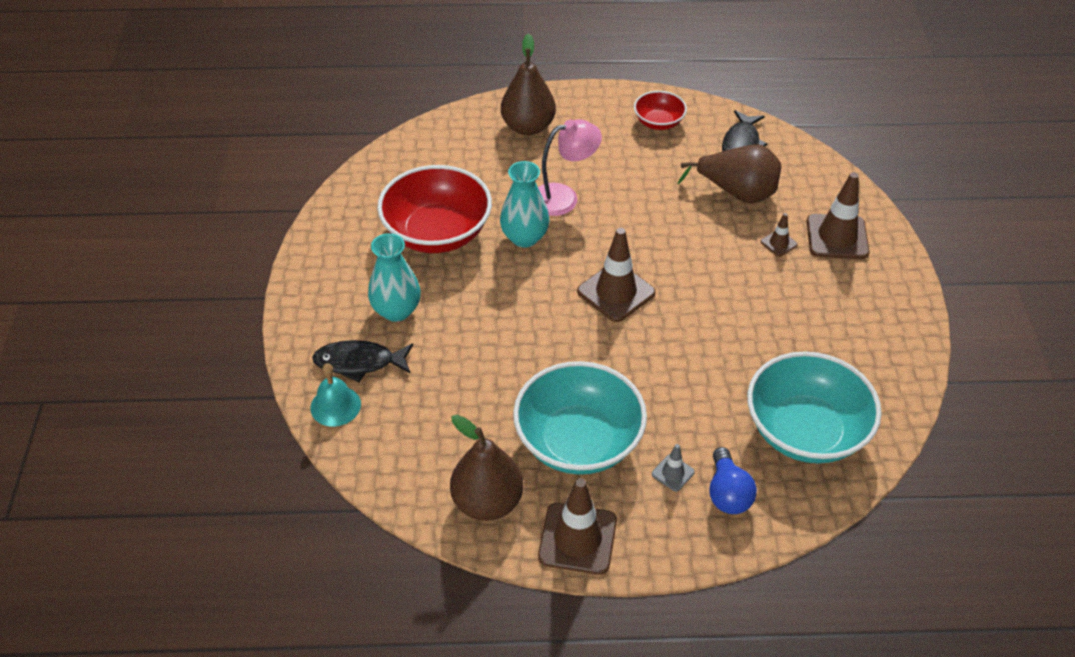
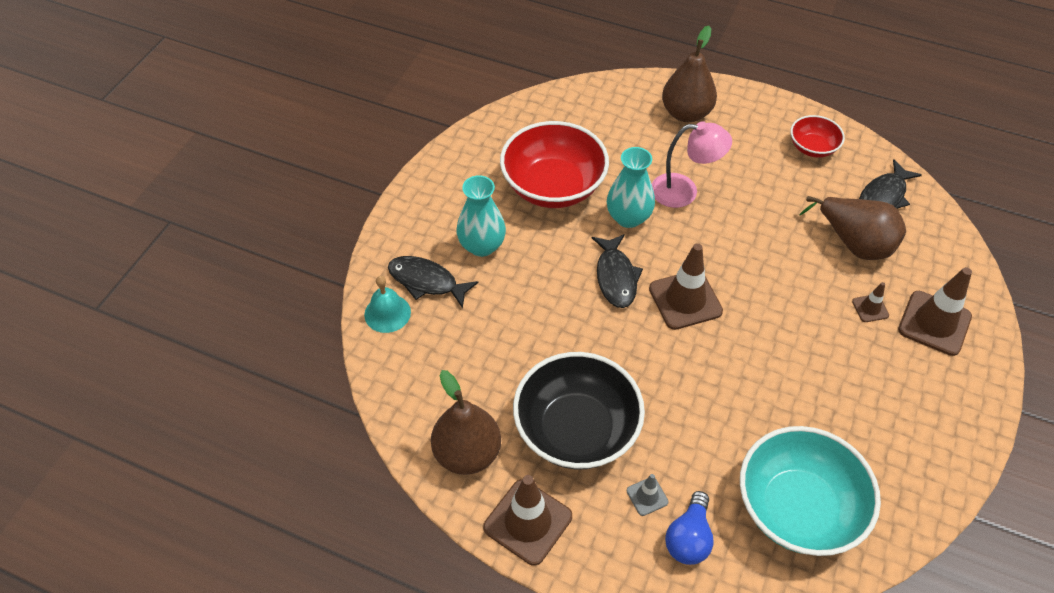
camera: 25 degrees right, 5 degrees up
(541, 294) = (616, 277): none -> black fish
(578, 441) = (576, 430): turquoise bowl -> black bowl

